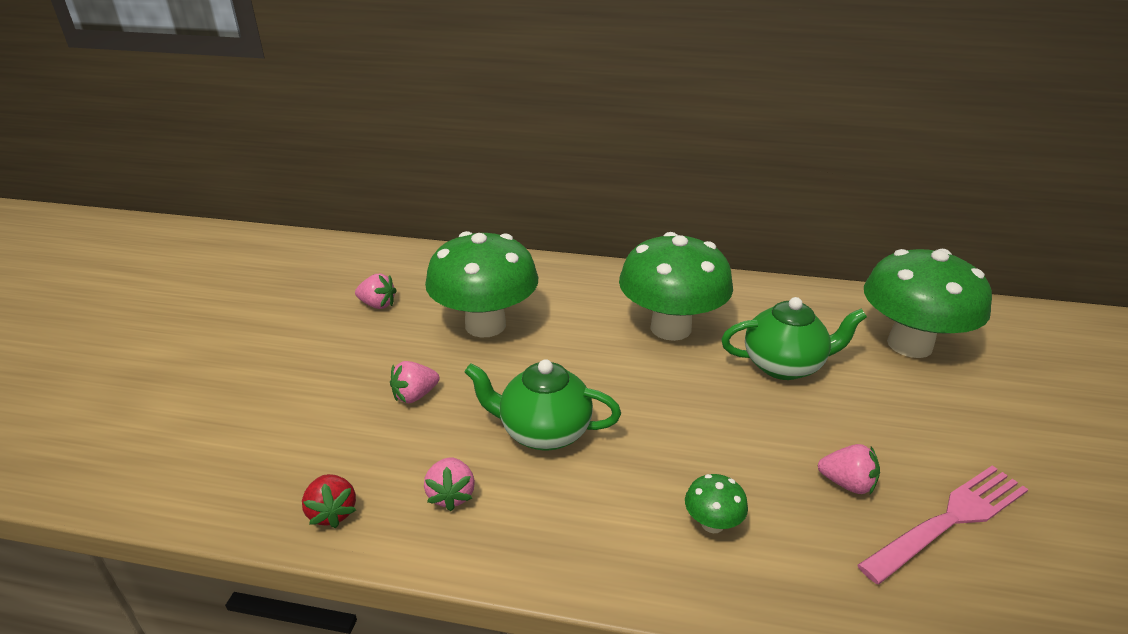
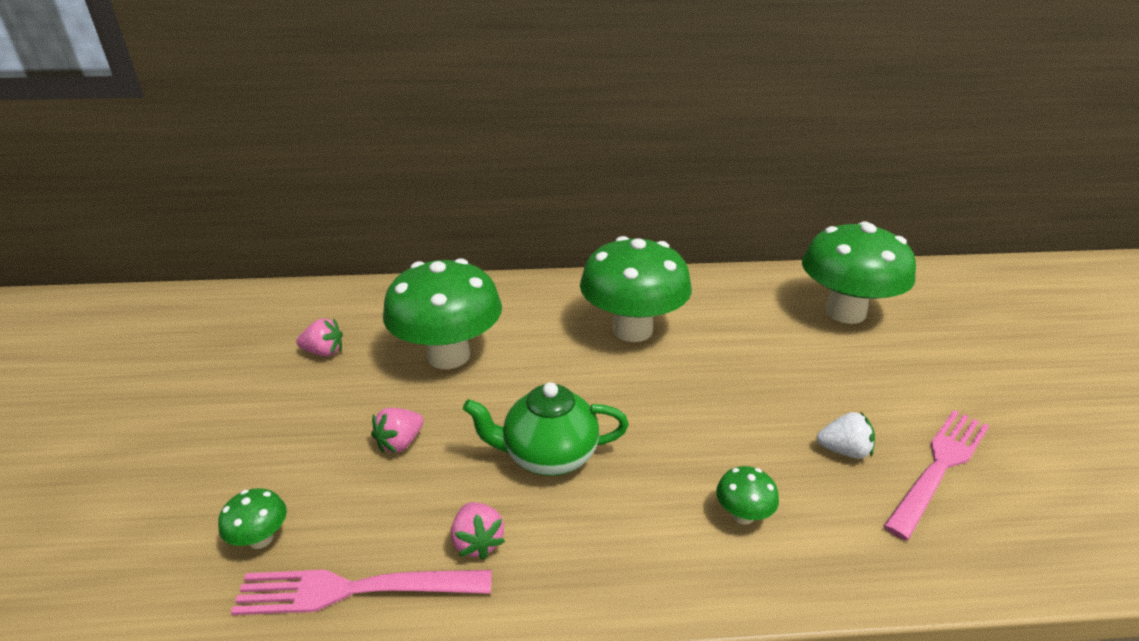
camera: 15 degrees left, 0 degrees up
(273, 454) = (261, 539): none -> green mushroom
(332, 512) = (353, 590): red strawberry -> pink fork
(784, 366) = (748, 349): green teapot -> none
(847, 483) = (844, 451): pink strawberry -> white strawberry

